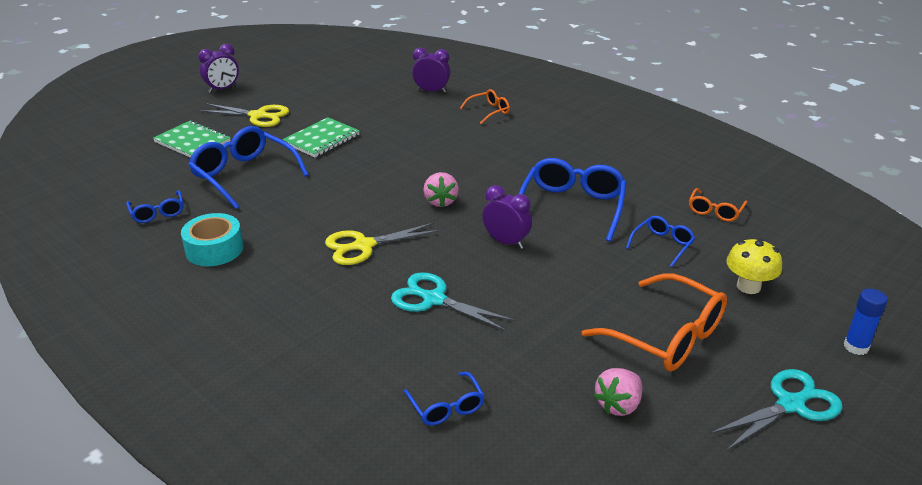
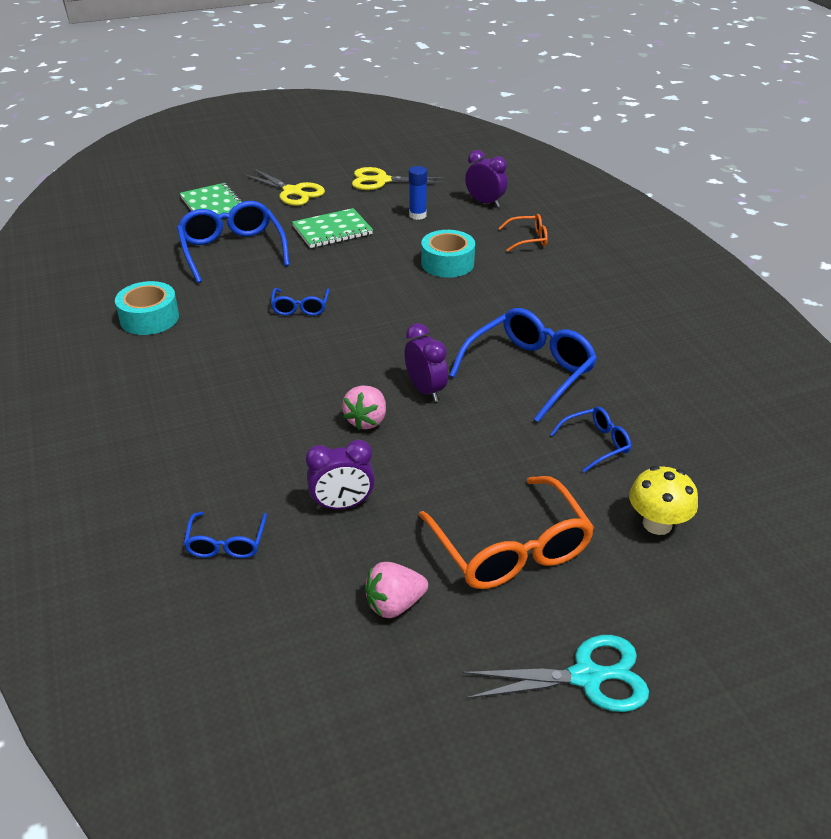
camera: 25 degrees right, 5 degrees up
(157, 213) = (130, 269): blue glasses -> blue glasses (300, 308)
(222, 89) = (282, 156): purple clock -> purple clock (342, 505)
(364, 246) = (283, 353): yellow scissors -> yellow scissors (382, 181)
(434, 299) = (304, 429): turquoise scissors -> none
(440, 201) = (395, 327): pink strawberry -> pink strawberry (367, 420)
(441, 143) = (447, 263): none -> turquoise tape
(715, 211) = (694, 422): orange glasses -> none
(856, 347) = (730, 640): blue glue stick -> blue glue stick (417, 215)

